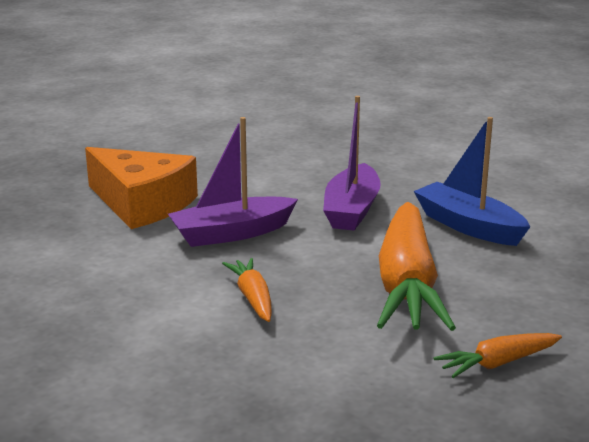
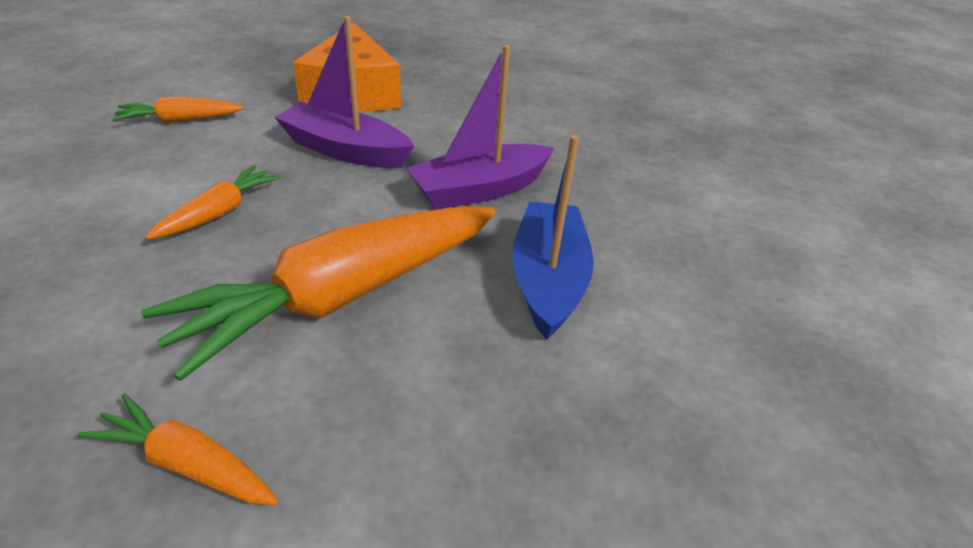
camera: 45 degrees right, 15 degrees up
(75, 279) = (180, 120): none -> orange carrot

